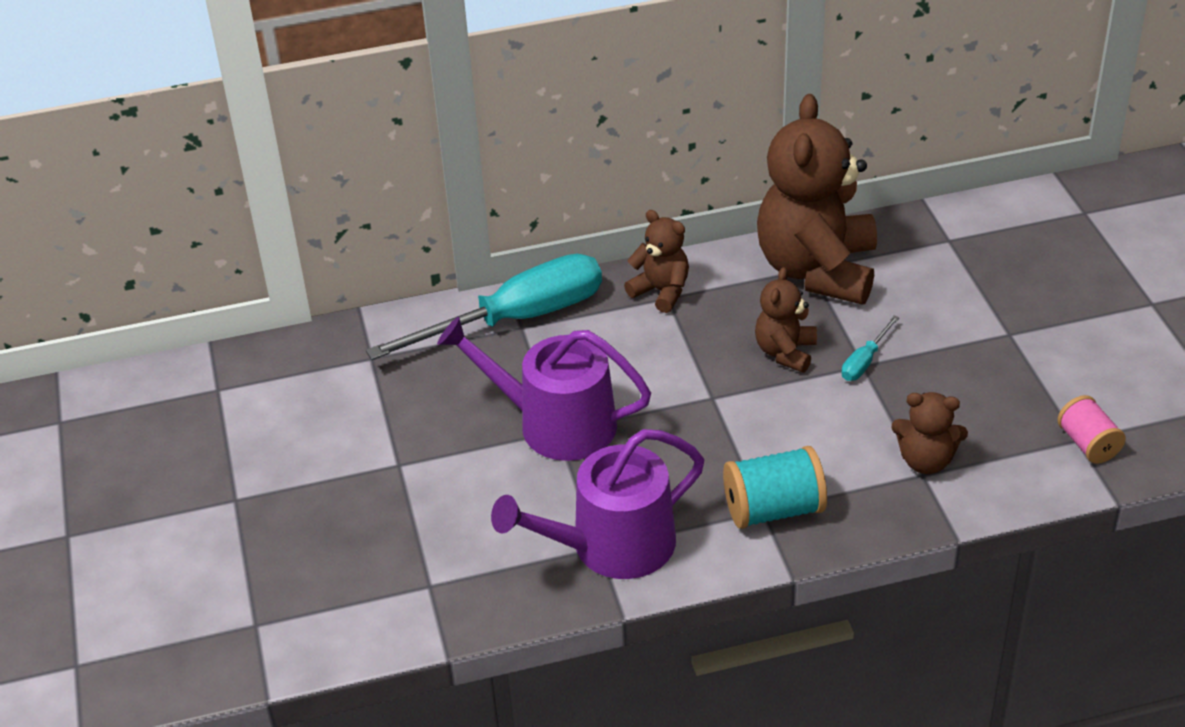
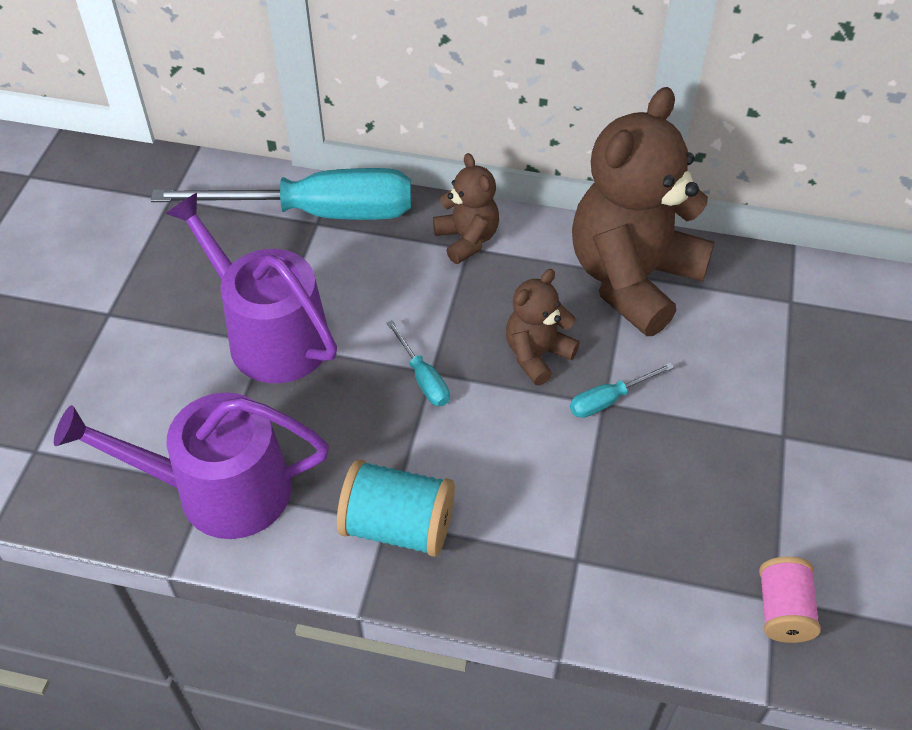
camera: 25 degrees right, 10 degrees up
(709, 404) = (423, 378): none -> turquoise screwdriver
(926, 461) = (591, 545): brown teddy bear -> none

